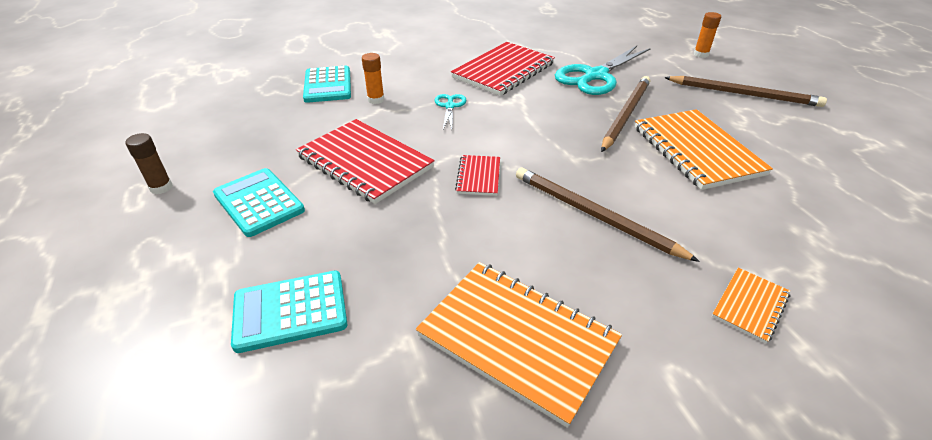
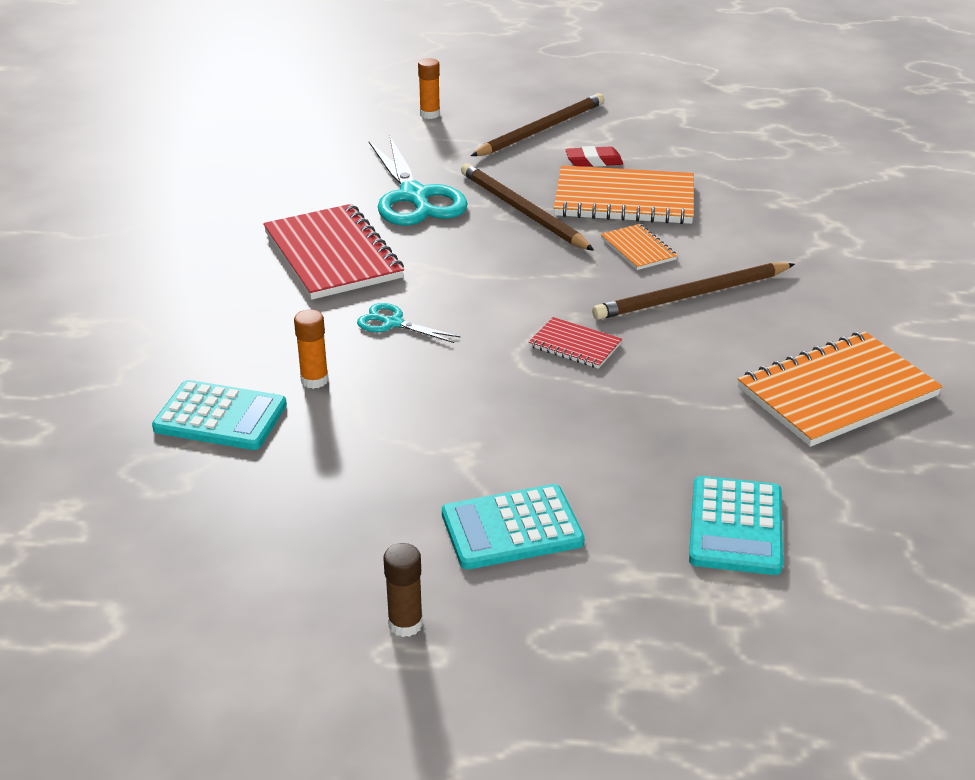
camera: 65 degrees left, 5 degrees down
(365, 162) = (480, 422): red notebook -> none
(732, 125) = (594, 161): none -> red eraser
(750, 305) = (850, 266): orange notebook -> orange notebook (638, 249)

